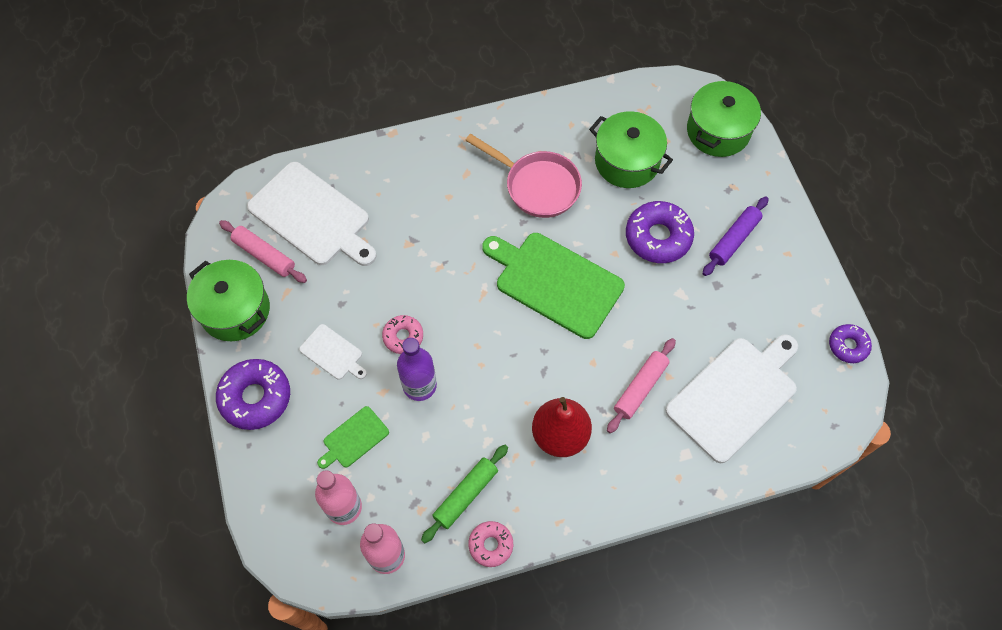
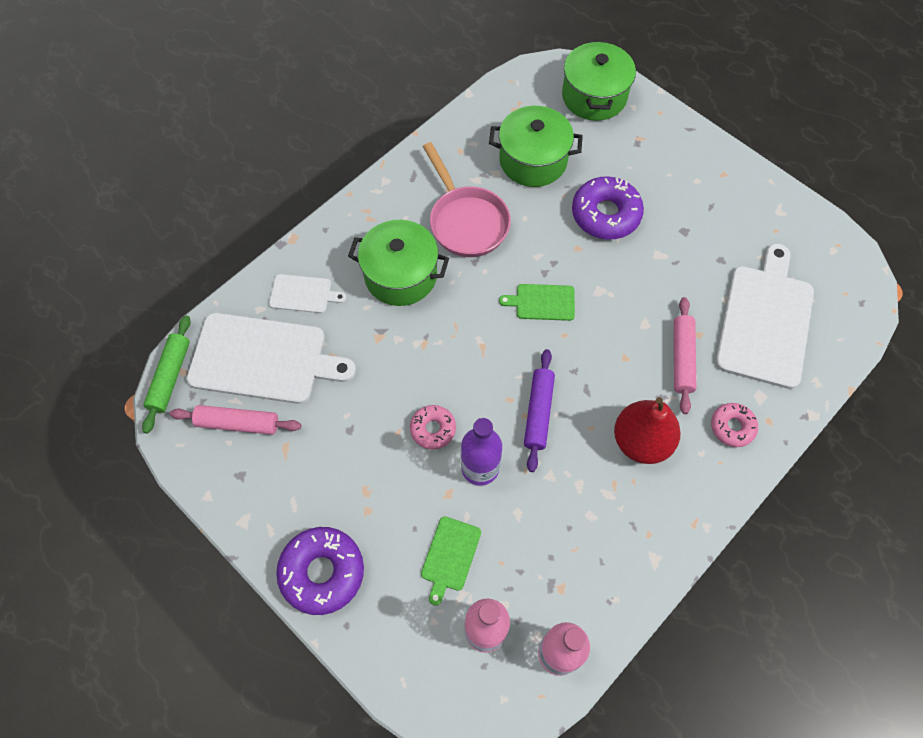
camera: 30 degrees left, 0 degrees up
(235, 310) = (243, 495): green pot -> green pot (400, 275)
(333, 353) = (373, 483): white cutting board -> white cutting board (303, 294)
(465, 495) = (593, 548): green rolling pin -> green rolling pin (170, 377)
(490, 545) = (648, 583): pink donut -> pink donut (732, 427)
(537, 186) = (466, 221): pink pan -> pink pan turned 60 degrees clockwise
(555, 283) = (542, 302): green cutting board -> green cutting board, size x0.48
(733, 240) = (671, 184): purple rolling pin -> purple rolling pin (538, 412)
(848, 346) = (825, 228): purple donut -> none

